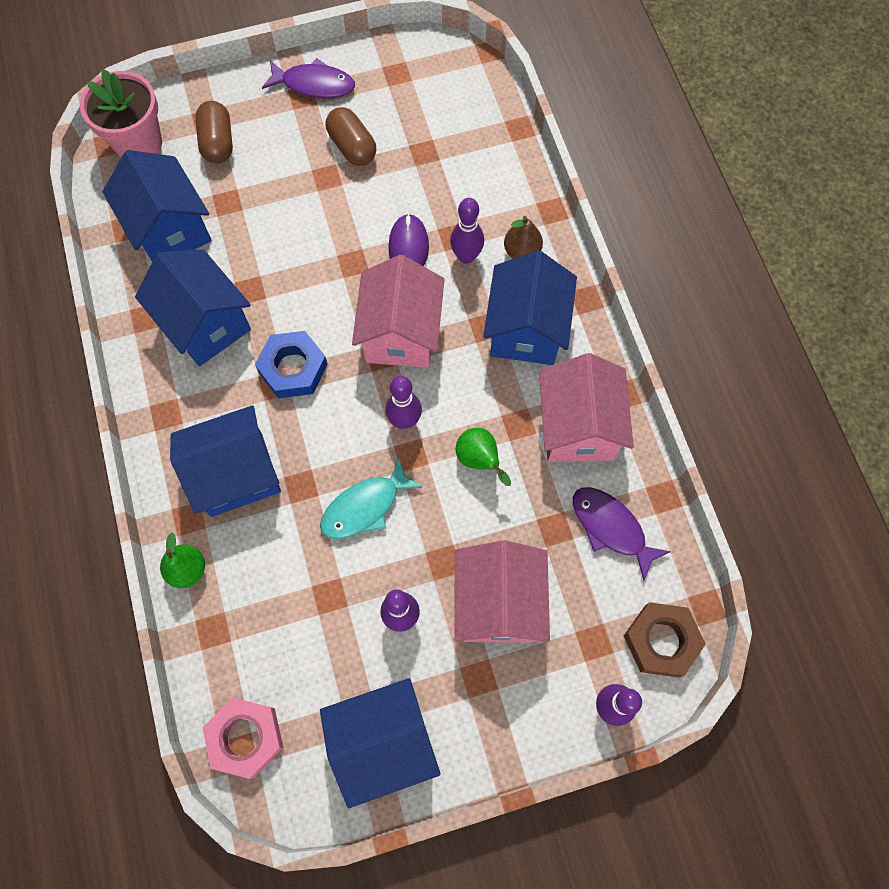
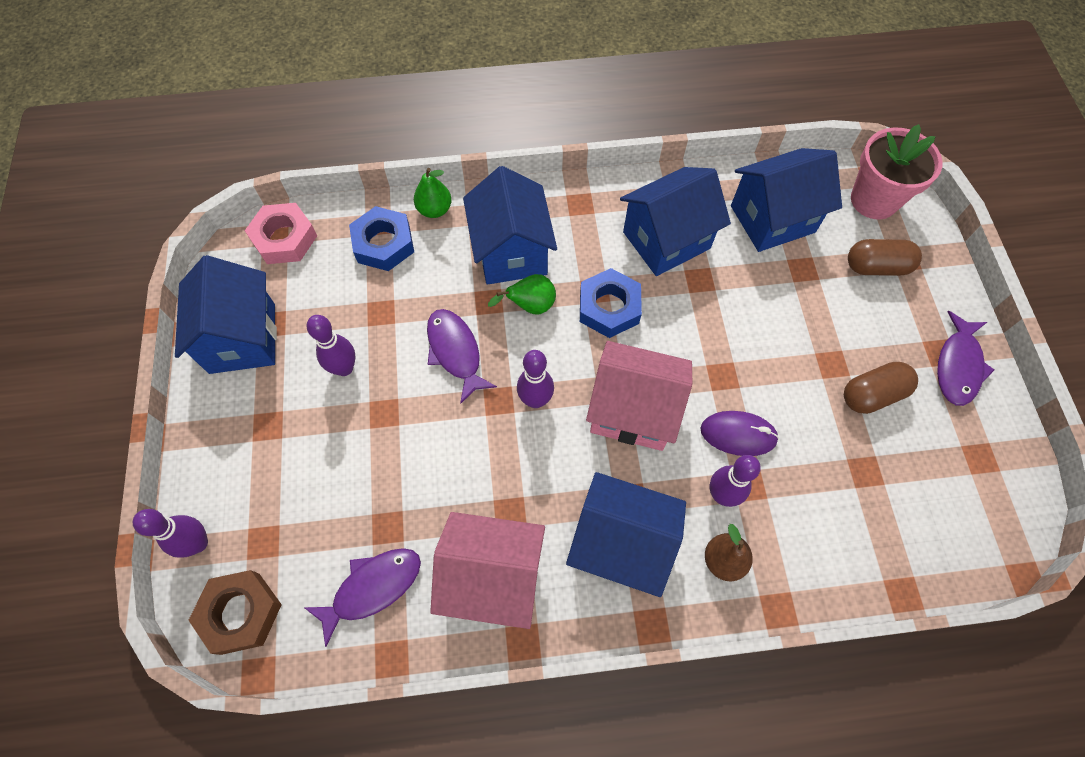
camera: 100 degrees right, 5 degrees down
(240, 616) = (383, 244): none -> blue nut
(365, 506) = (455, 352): turquoise fish -> purple fish
(479, 460) = (478, 465): green pear -> green pear (530, 306)
(498, 603) = (329, 456): pink house -> none

